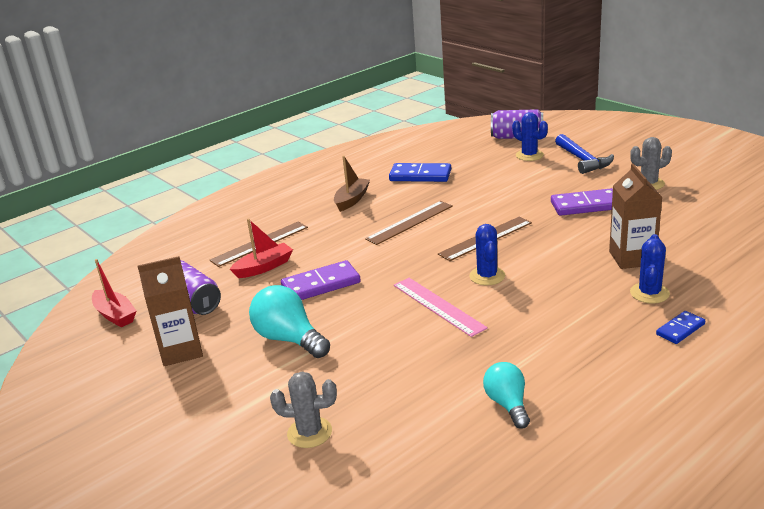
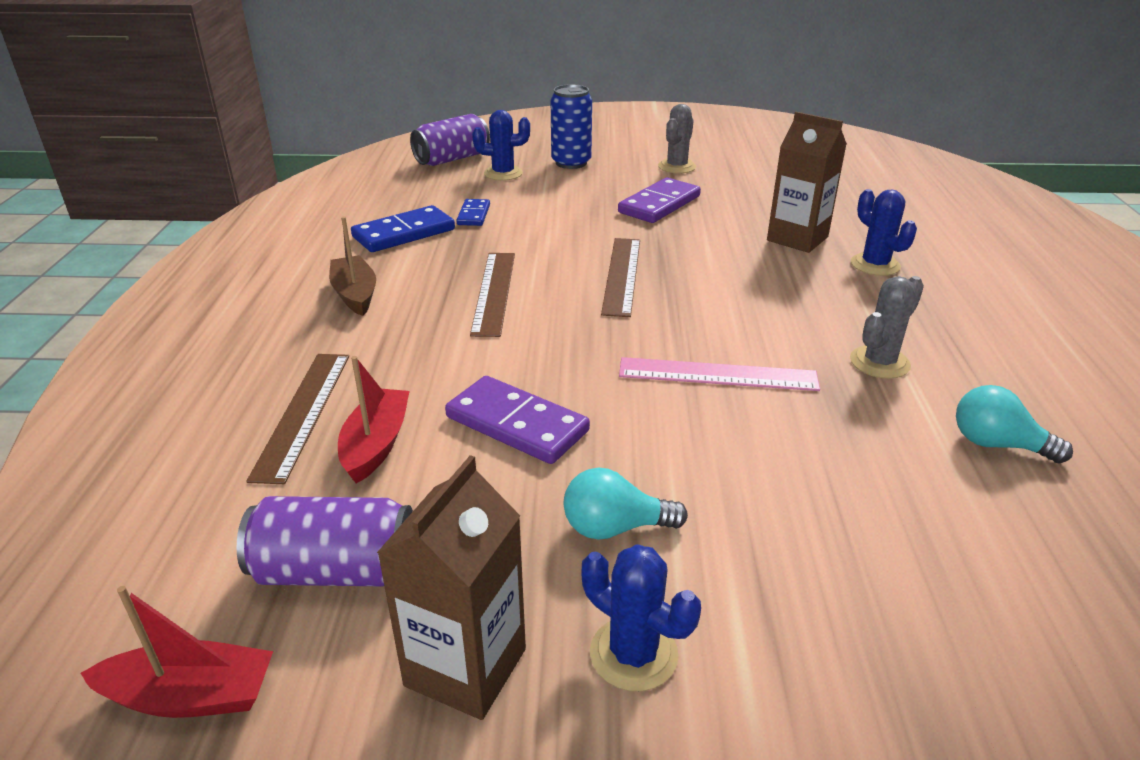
camera: 50 degrees left, 5 degrees up
(289, 339) = (615, 527): turquoise light bulb -> turquoise light bulb, size x0.65
(309, 432) = (899, 644): grey cactus -> grey cactus (879, 362)
(321, 284) = (516, 424): purple domino -> purple domino turned 75 degrees counterclockwise
(487, 276) = (703, 315): blue cactus -> blue cactus (633, 654)
(583, 160) = (571, 163): blue hammer -> blue can
(680, 329) = (961, 286): blue domino -> blue domino (474, 215)

